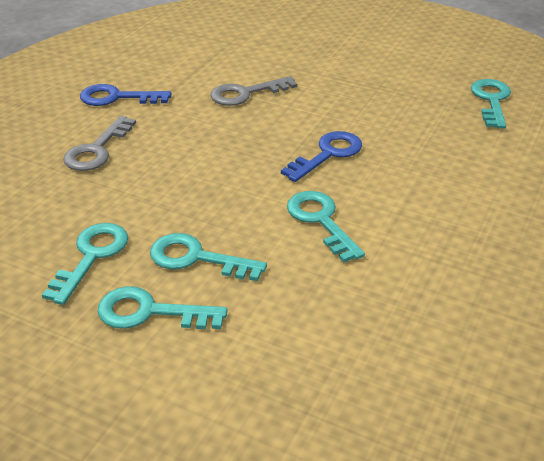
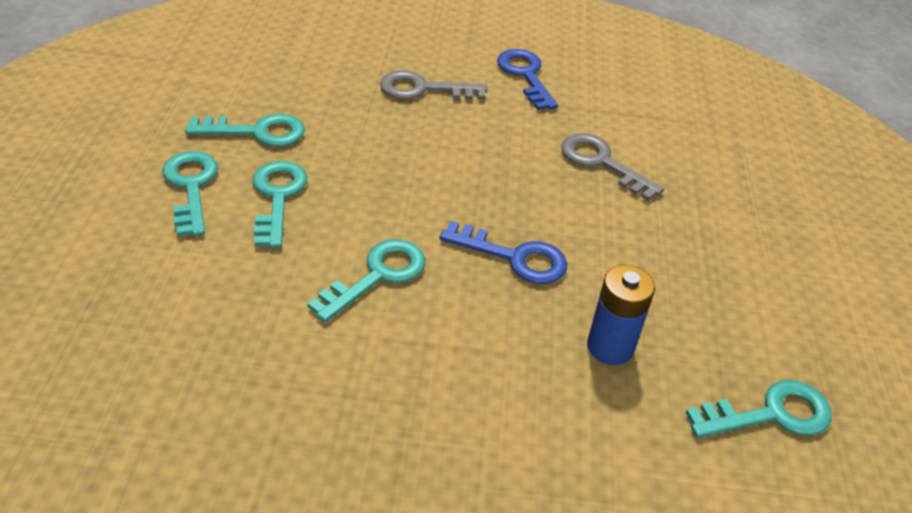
camera: 65 degrees right, 5 degrees up
(425, 138) = (610, 347): none -> blue battery

